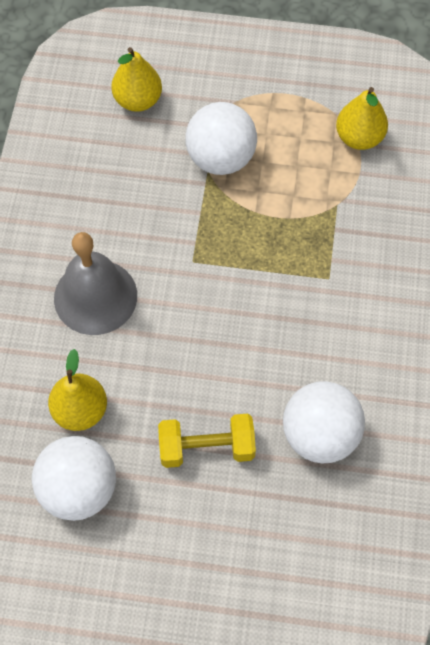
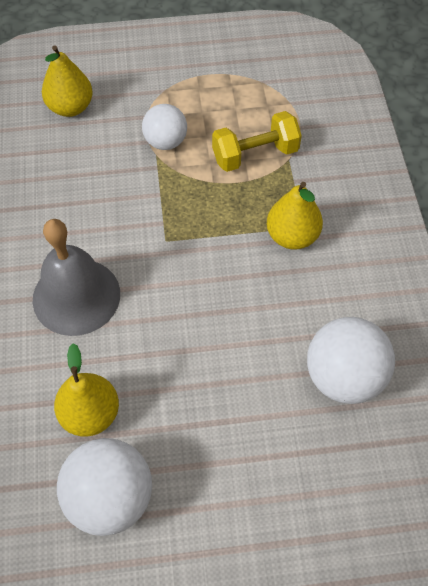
camera: 15 degrees left, 5 degrees down
(206, 447) = (234, 419): yellow dumbbell -> yellow dumbbell (255, 154)
(221, 158) = (165, 142): white ball -> white ball, size x0.64
(359, 138) = (289, 97): yellow pear -> yellow pear (292, 236)

